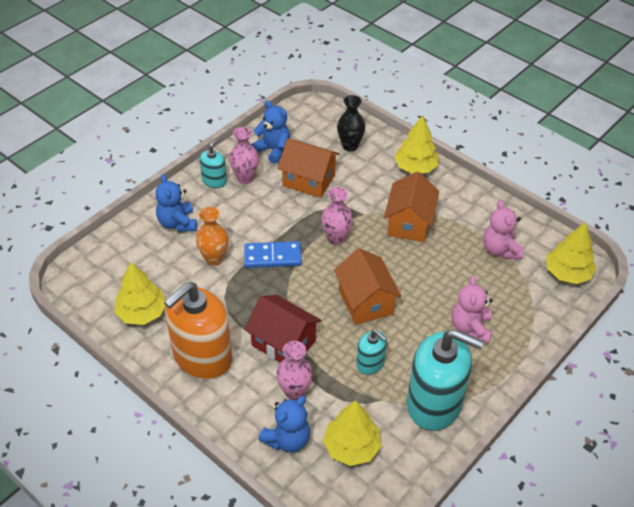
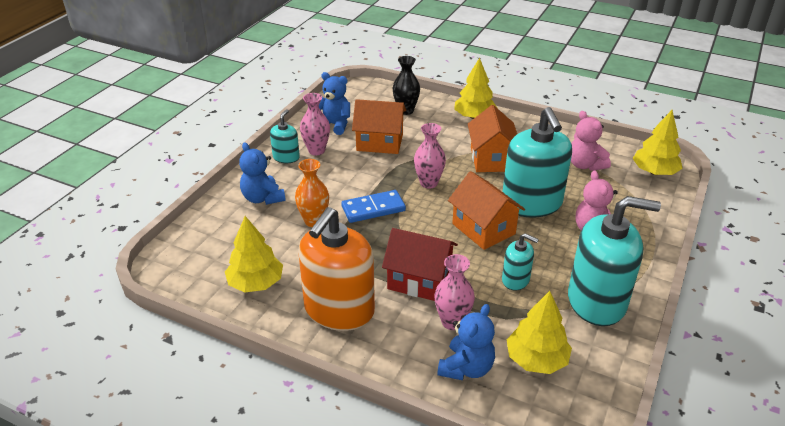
camera: 15 degrees left, 10 degrees down
(424, 283) = (531, 203): none -> turquoise soap dispenser

